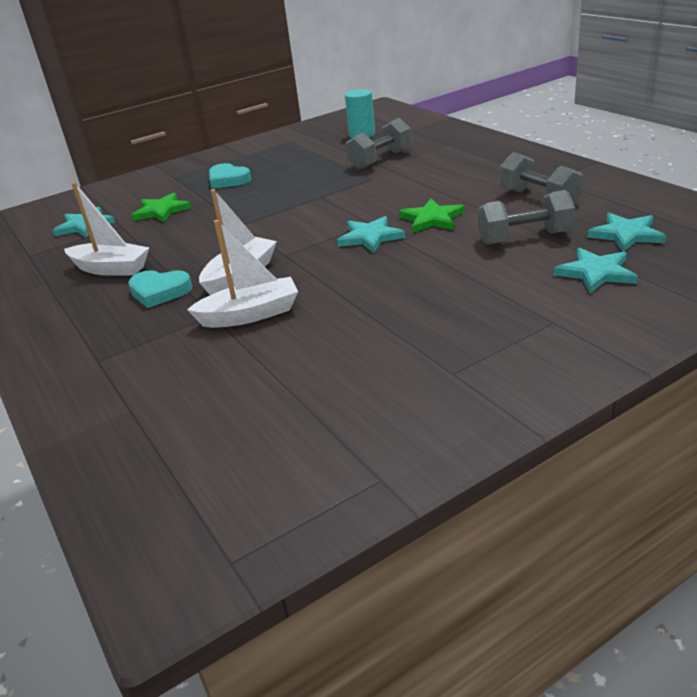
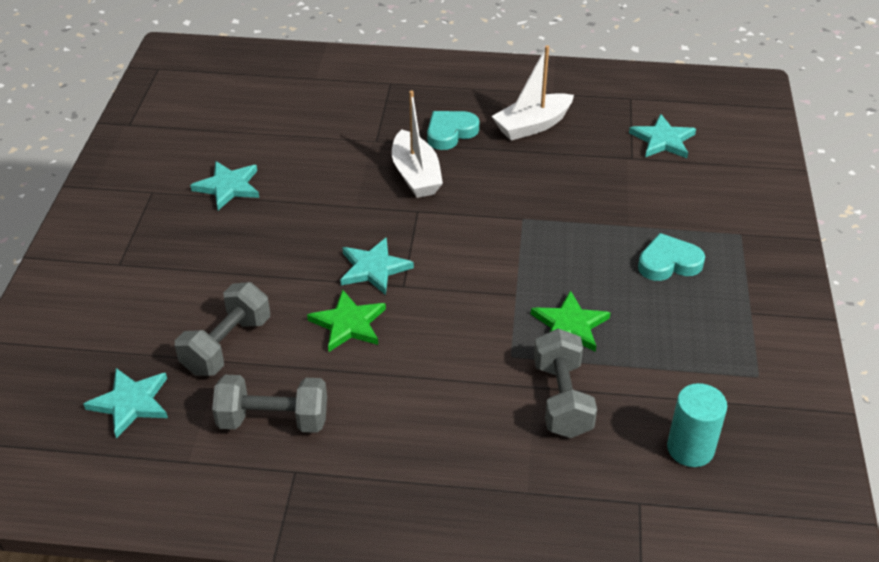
camera: 125 degrees right, 10 degrees up
(161, 211) = (635, 190): green star -> green star (570, 325)
(250, 314) = (348, 155): white boat -> none
(596, 273) = (123, 332): turquoise star -> turquoise star (228, 187)

